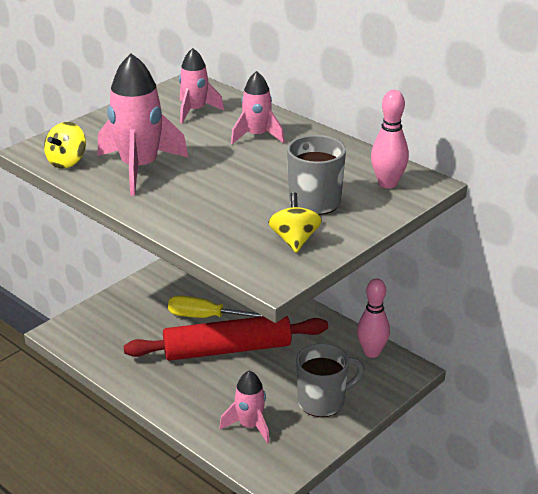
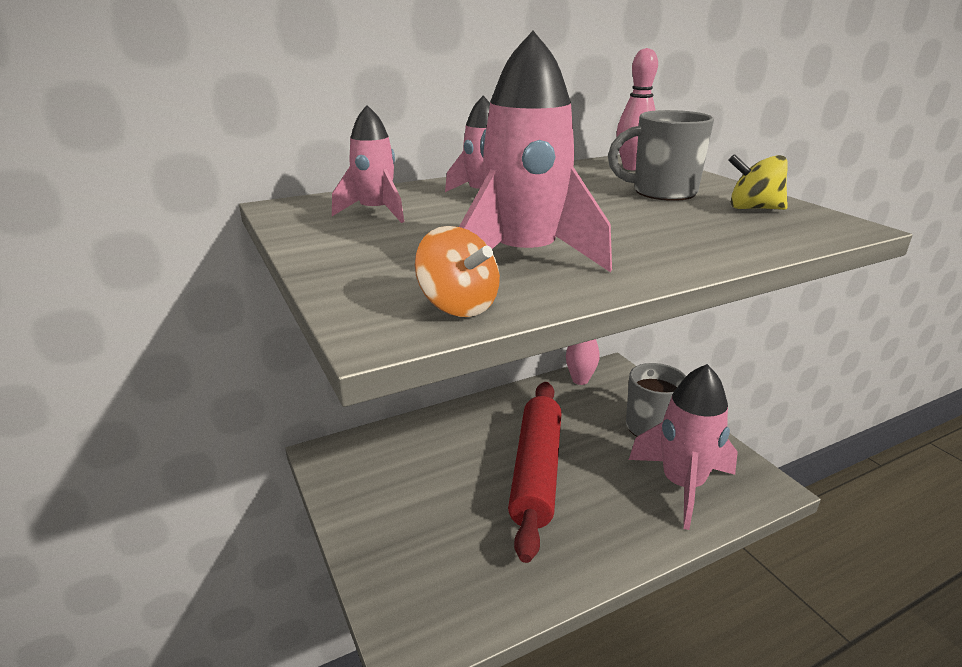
camera: 70 degrees left, 5 degrees down
(67, 162) = (458, 306): yellow spinning top -> orange spinning top
(204, 317) = (462, 476): yellow screwdriver -> none
(250, 426) = (682, 485): pink rocket -> pink rocket, size x1.66

